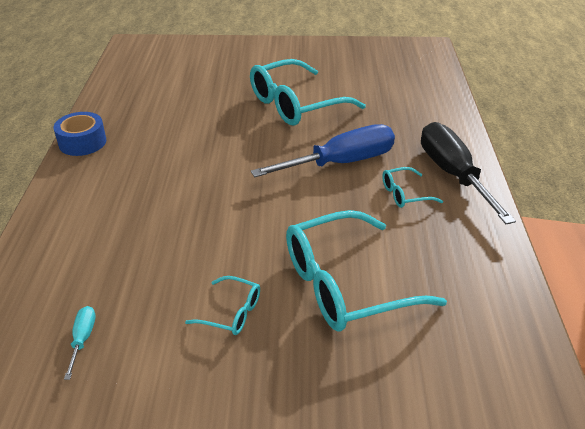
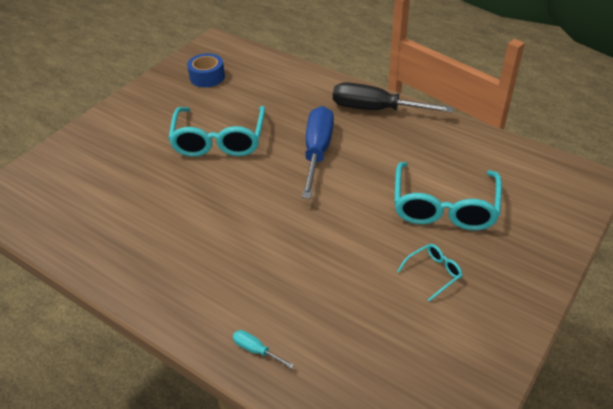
camera: 55 degrees left, 5 degrees up
(82, 142) = (137, 292): blue tape -> blue tape (207, 77)
(83, 339) = (407, 368): turquoise screwdriver -> turquoise screwdriver (256, 350)
(404, 194) = (377, 139): turquoise glasses -> none

